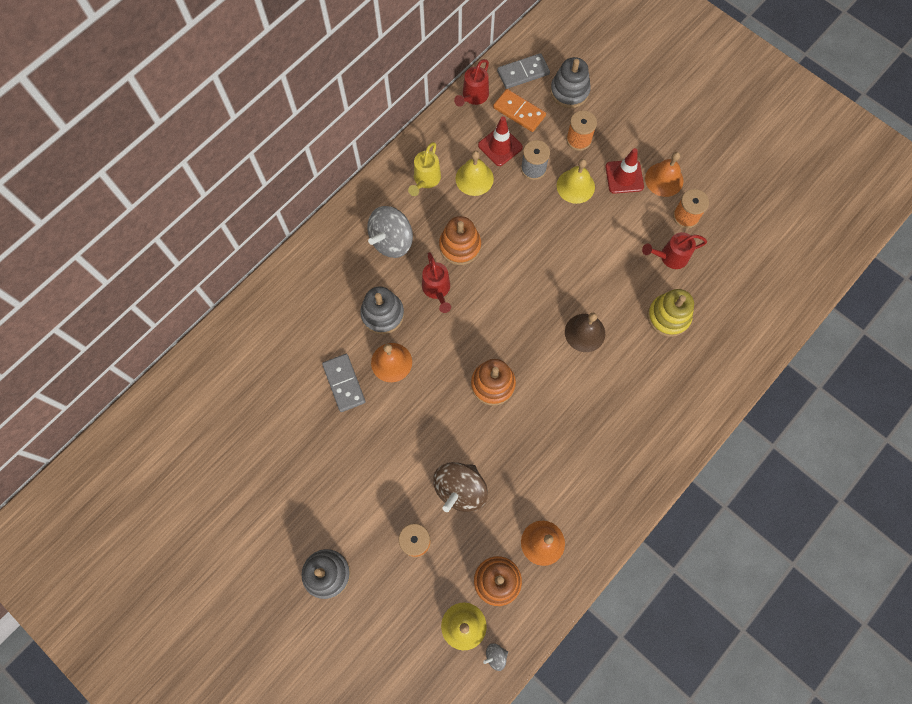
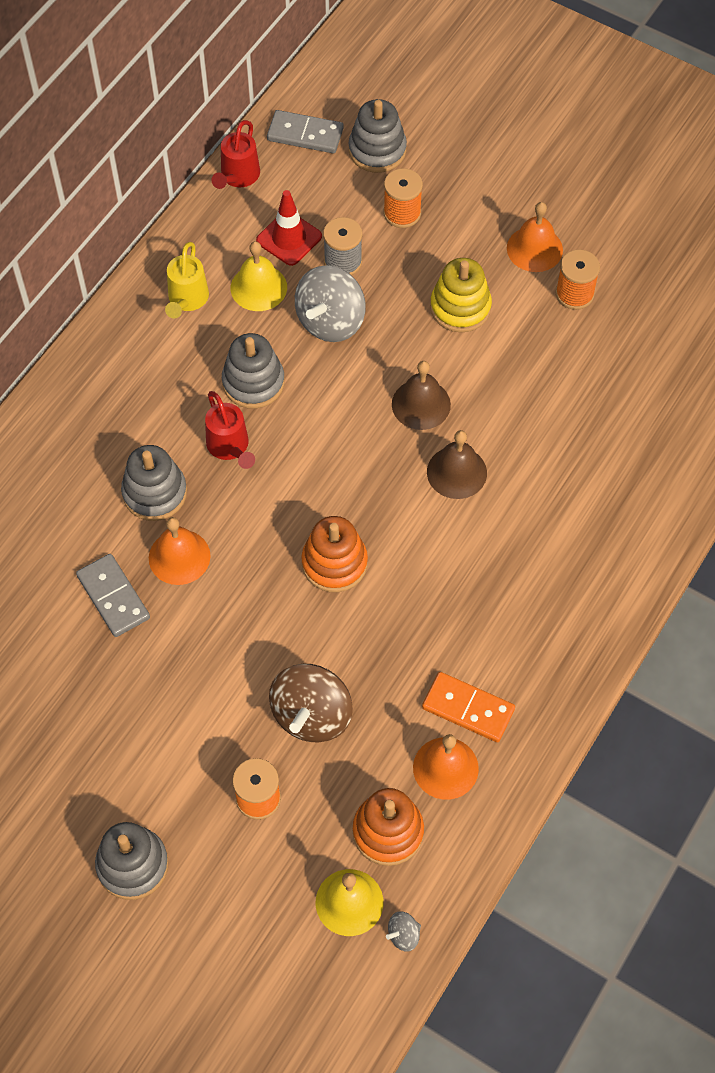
camera: 10 degrees left, 10 degrees down
(392, 241) = (151, 390): grey spinning top -> grey spinning top (330, 321)
(460, 246) = (253, 382): orange stacking toy -> grey stacking toy
(519, 112) = (309, 188): orange domino -> orange domino (468, 708)
(523, 72) = (305, 134): grey domino -> grey domino turned 45 degrees clockwise
(569, 280) = (421, 404): none -> brown bell
(575, 186) = (408, 276): yellow bell -> none
(624, 177) = (476, 253): red traffic cone -> none
(668, 316) = (573, 432): yellow stacking toy -> yellow stacking toy (460, 307)
(670, 257) = (561, 351): red watering can -> none

